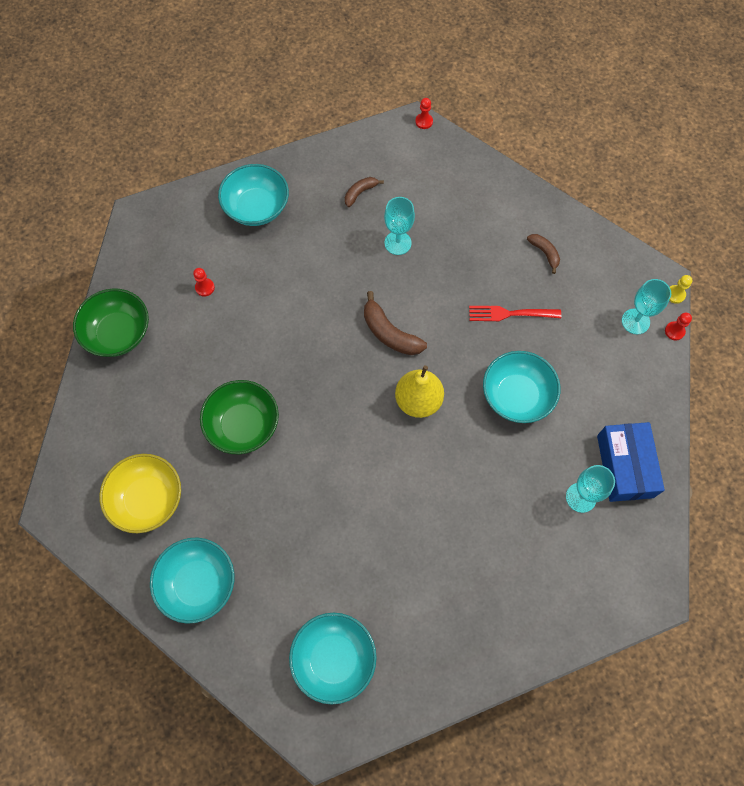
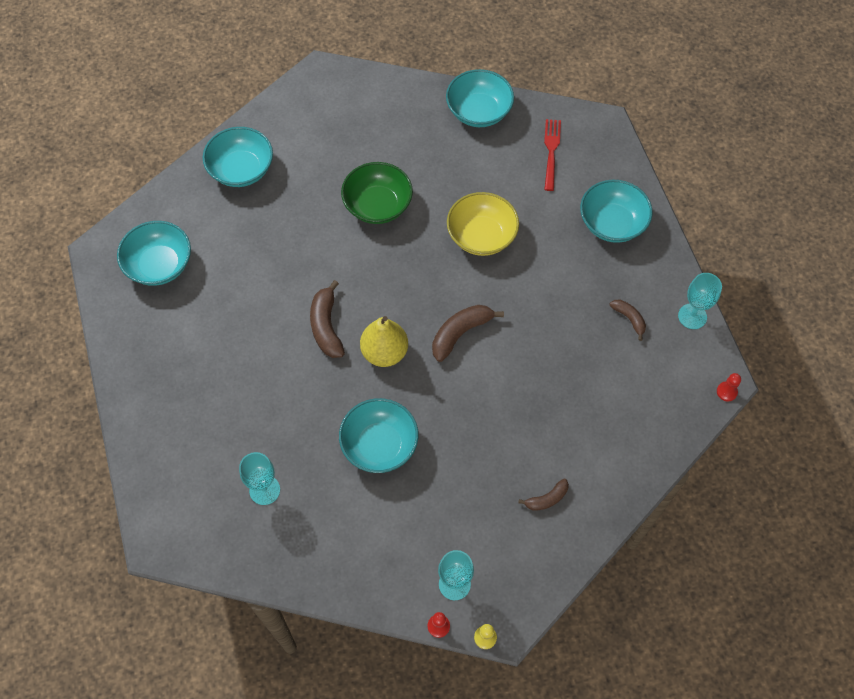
camera: 95 degrees right, 5 degrees down
(118, 333) = (479, 111): green bowl -> turquoise bowl
(147, 499) = (319, 134): yellow bowl -> yellow bowl (481, 236)
(205, 287) = (522, 178): red pawn -> none
(395, 461) = (326, 326): none -> brown banana
(397, 243) = (565, 350): turquoise goblet -> turquoise goblet (692, 316)
(510, 314) = (473, 452): red fork -> red fork (551, 152)
(625, 466) = (290, 539): blue box -> none

